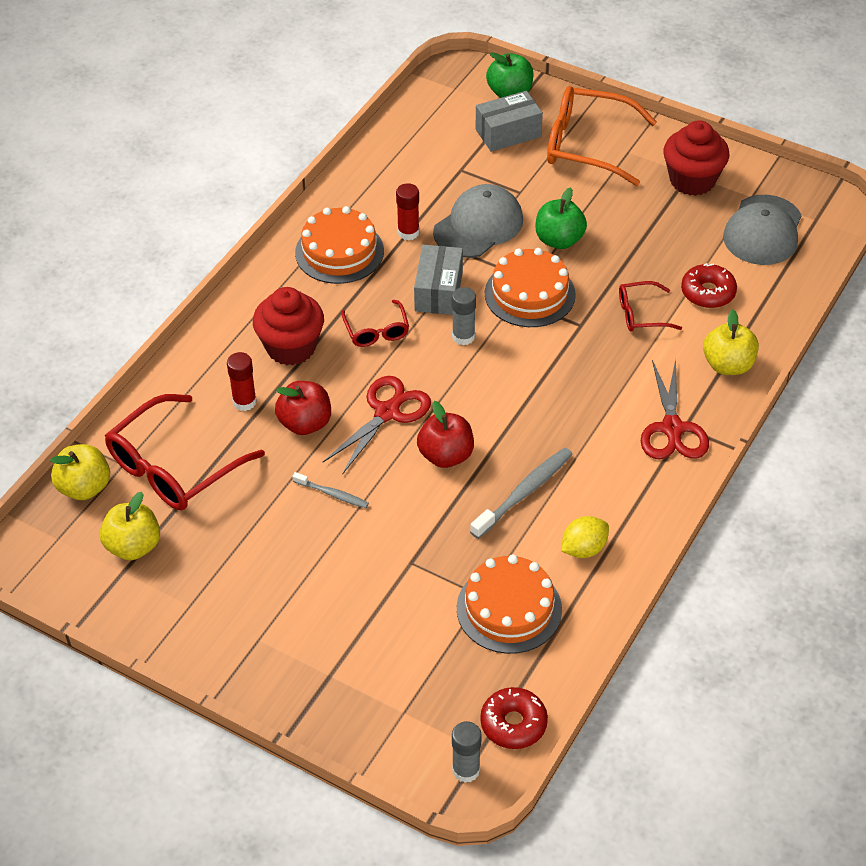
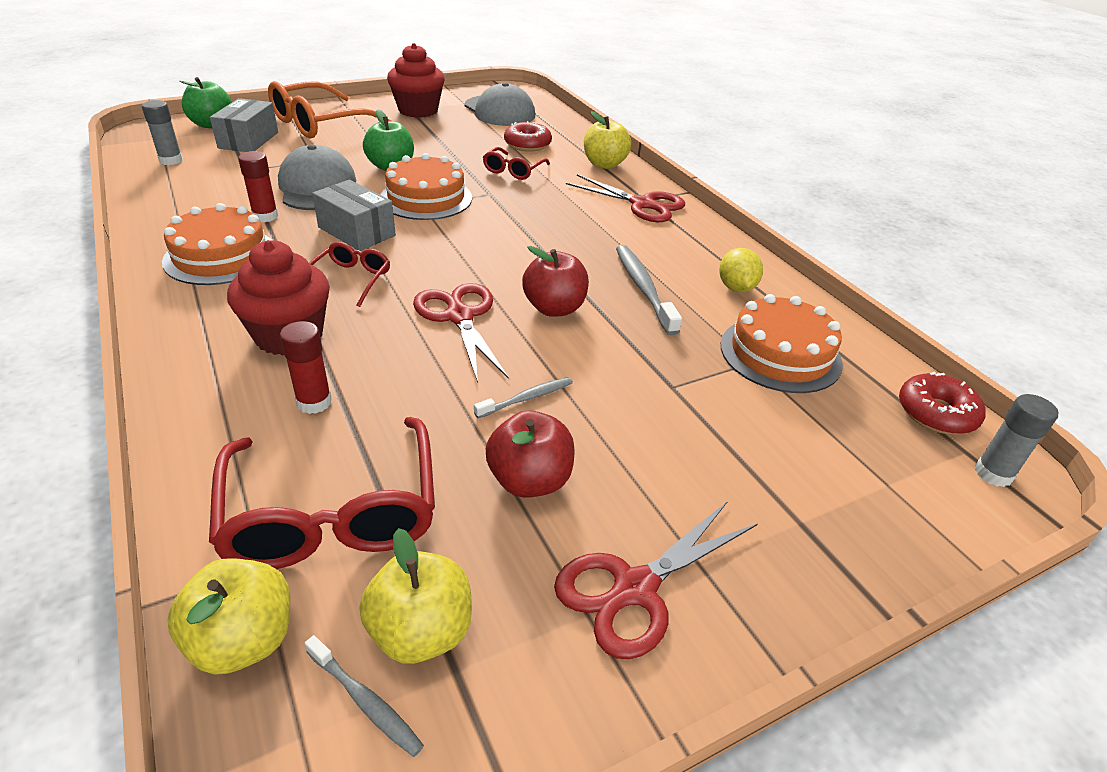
camera: 60 degrees left, 10 degrees down
(87, 549) = (365, 701): none -> grey toothbrush
(220, 617) = (635, 588): none -> red scissors
(305, 423) = (405, 373): red apple -> red apple (530, 480)
(376, 331) = (351, 279): red glasses -> red glasses turned 90 degrees counterclockwise
(463, 336) = (426, 242): grey glue stick -> grey glue stick (171, 160)

